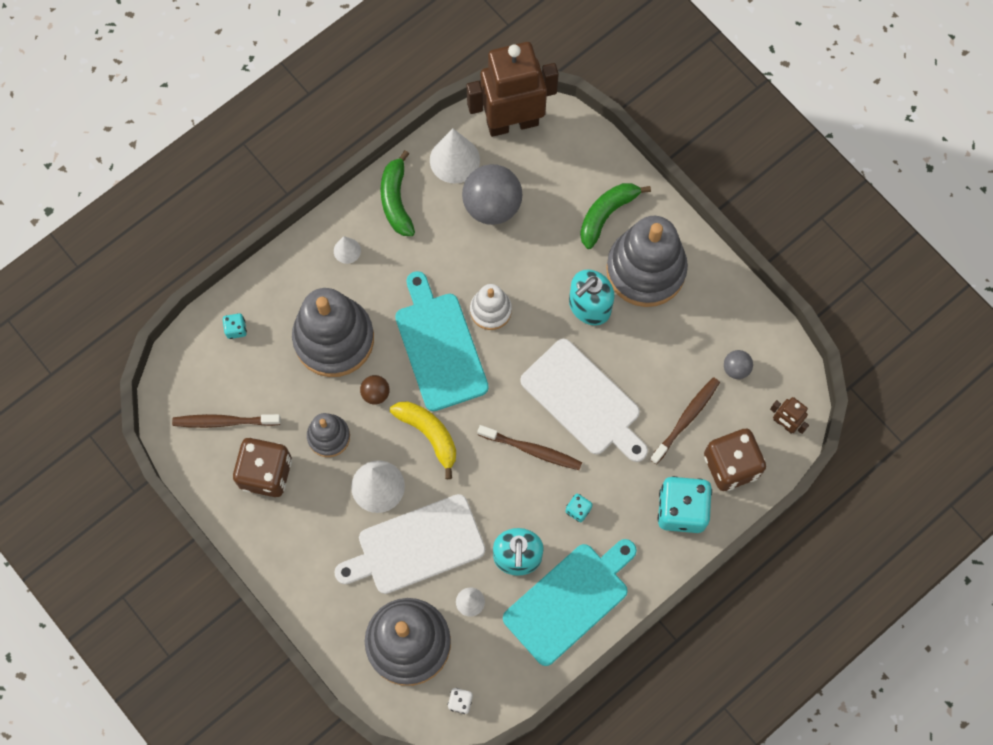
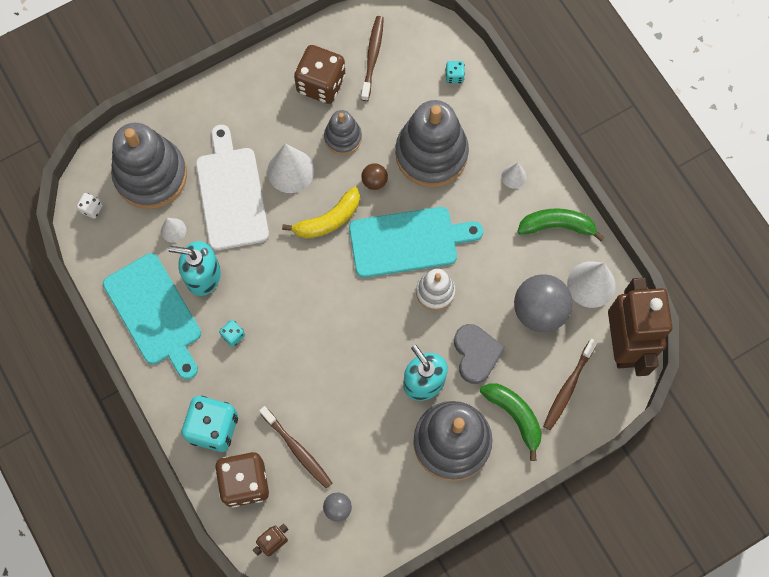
camera: 100 degrees right, 0 degrees up
(532, 450) = (296, 305): brown toothbrush -> brown toothbrush (568, 387)
(550, 260) = (476, 354): none -> grey heart
(584, 401) = (333, 359): white cutting board -> none

